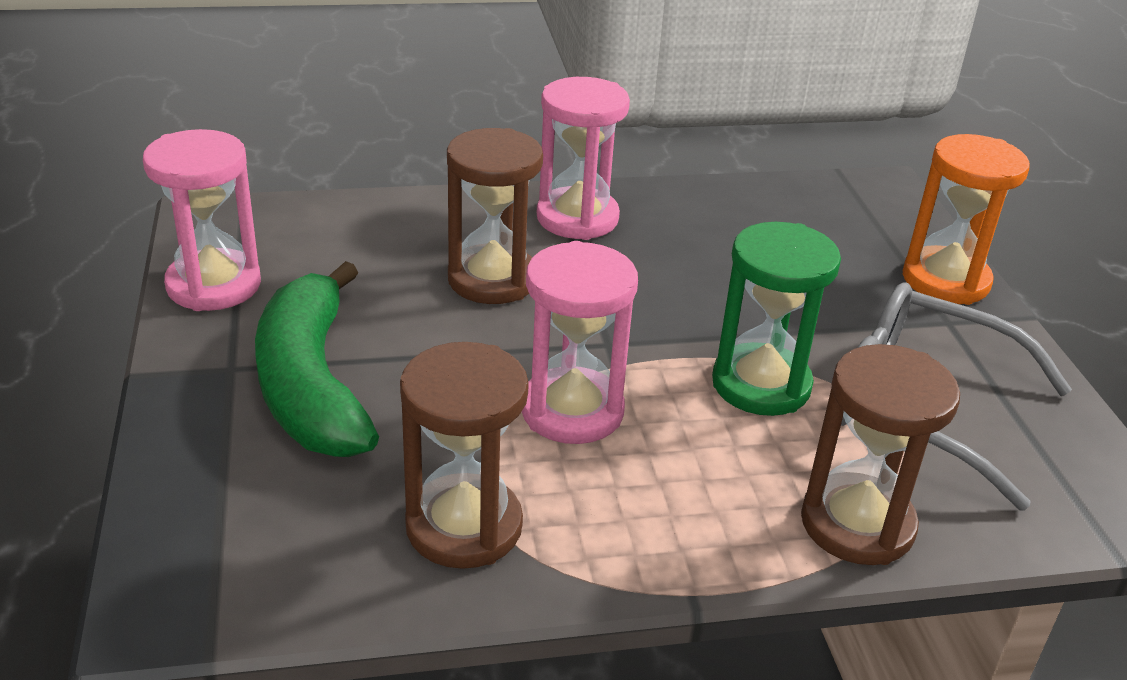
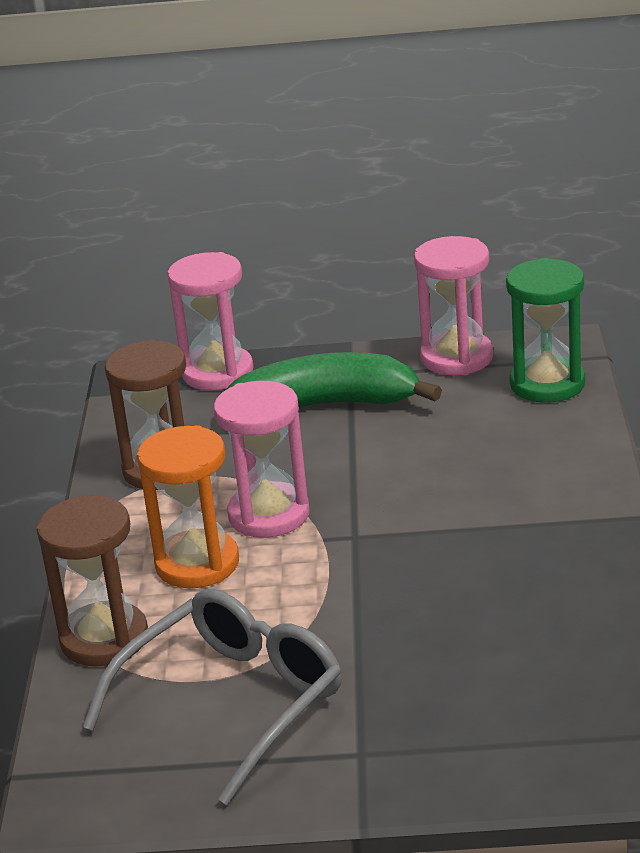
camera: 105 degrees right, 5 degrees down
(492, 279) = (457, 479): brown hourglass -> none
(577, 218) = (567, 528): pink hourglass -> pink hourglass (217, 373)
(761, 385) = (281, 613): green hourglass -> green hourglass (547, 384)
(945, 280) = (438, 769): orange hourglass -> orange hourglass (197, 564)

